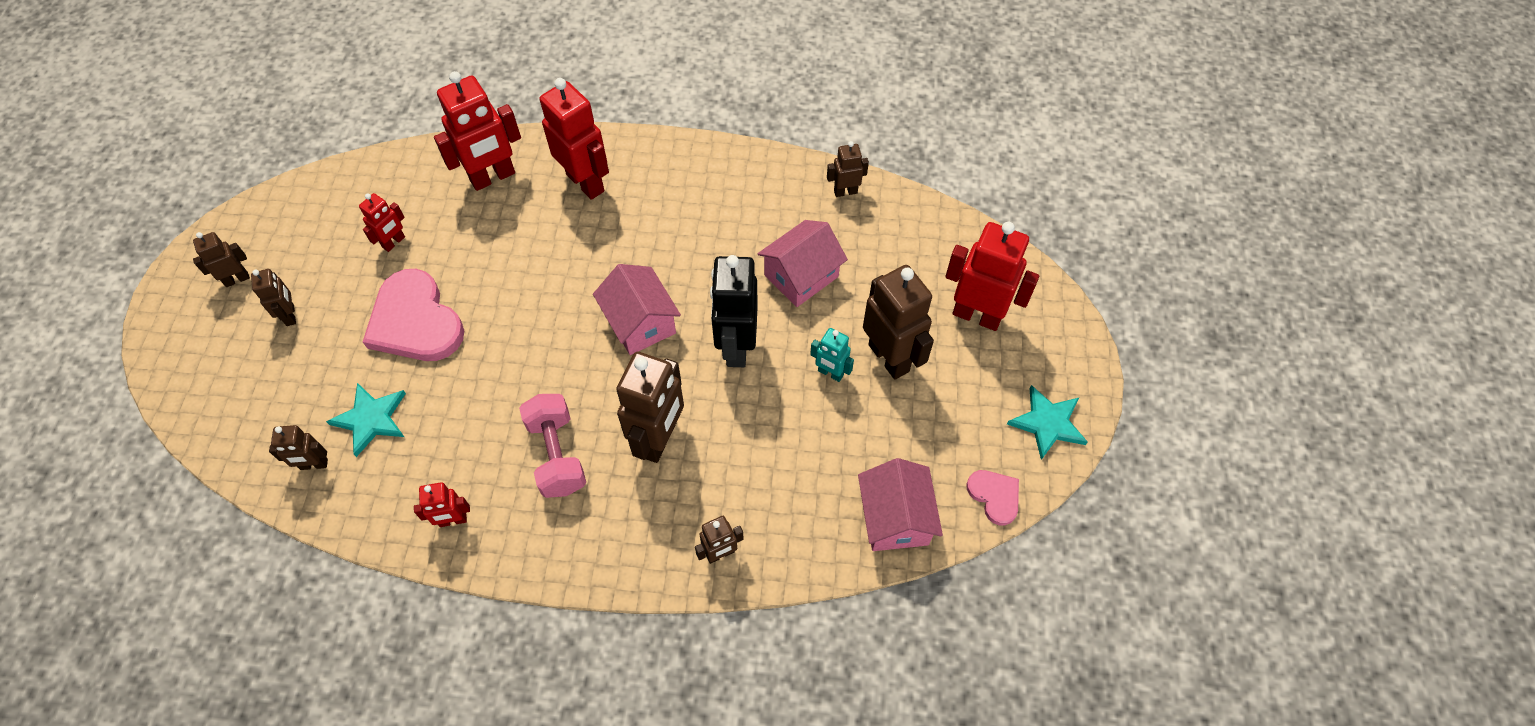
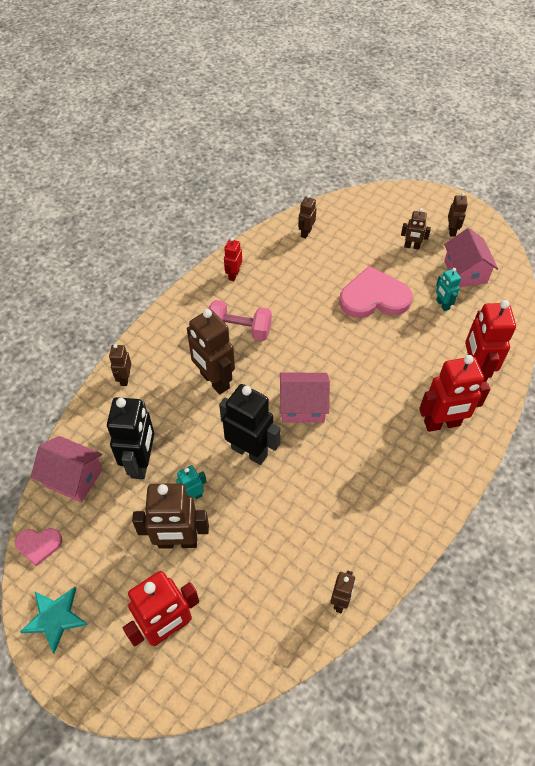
camera: 120 degrees right, 5 degrees down
(371, 419) = (318, 261): turquoise star -> none
(394, 242) = (442, 305): red robot -> turquoise robot
(801, 276) = (280, 522): pink house -> pink house (465, 272)
(825, 452) = (141, 463): none -> black robot

